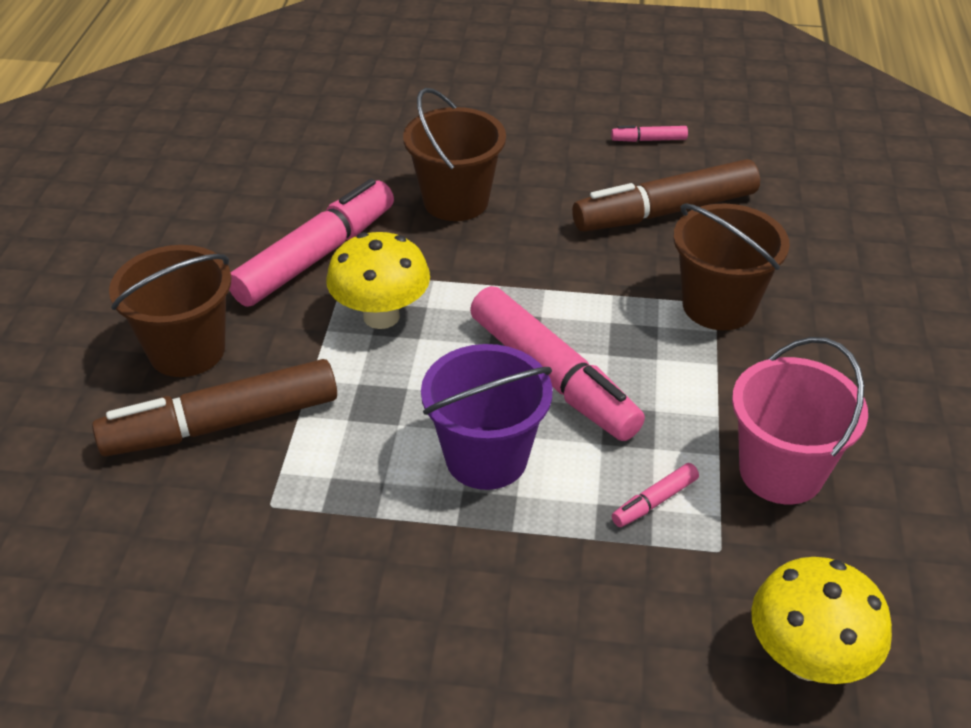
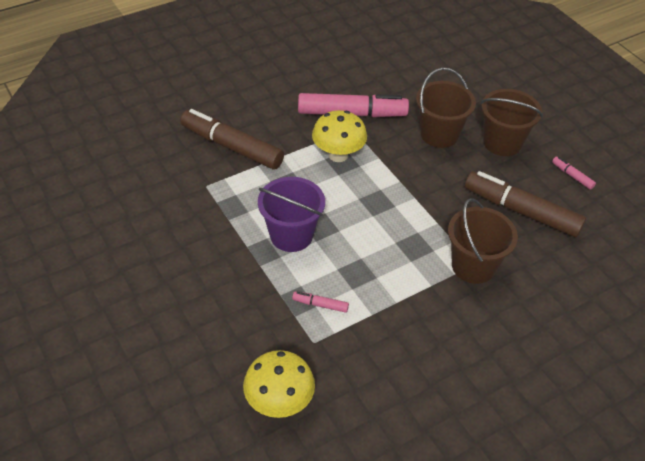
camera: 50 degrees right, 5 degrees up
(187, 350) = (259, 112): brown bucket -> brown bucket (502, 142)
(552, 376) = (360, 231): pink marker -> none
(781, 472) = (383, 343): pink bucket -> none

